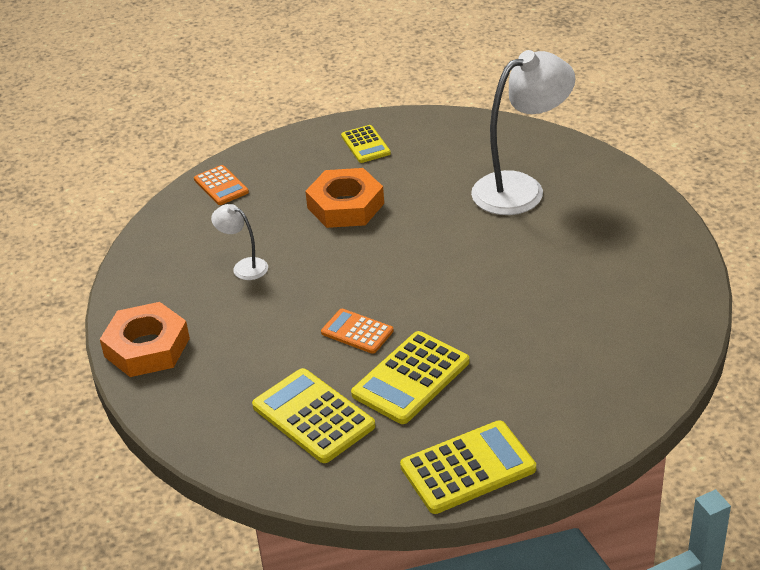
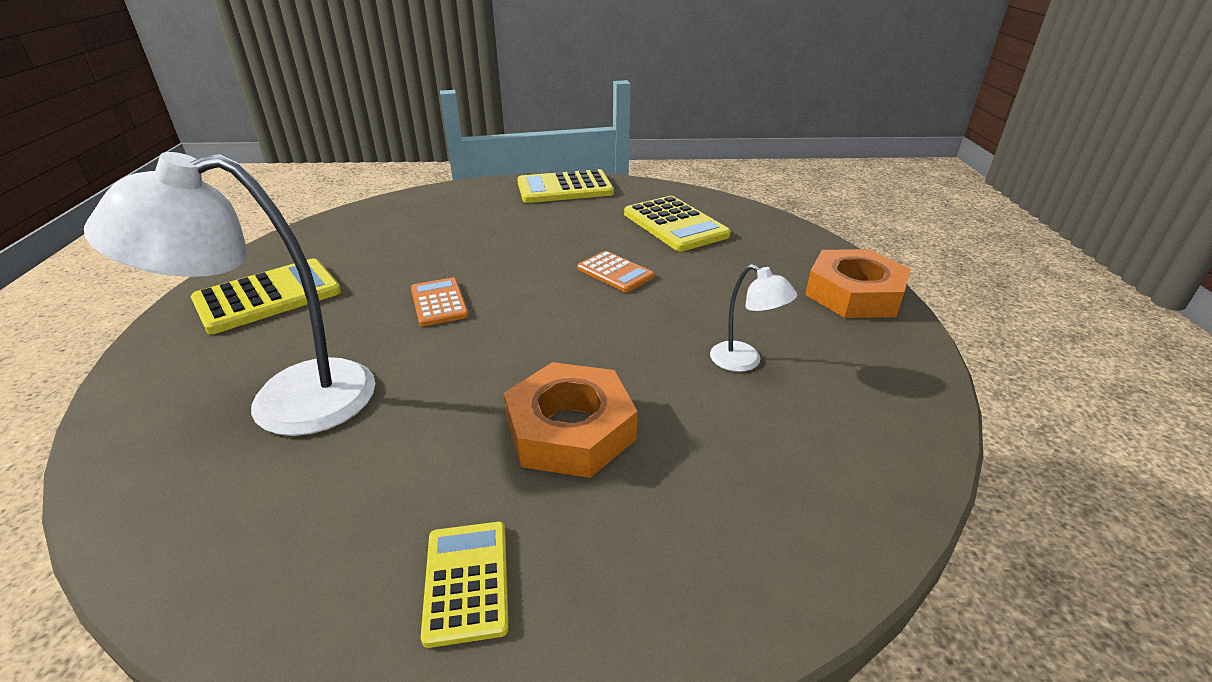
camera: 170 degrees left, 5 degrees down
(221, 186) = (803, 532): orange calculator -> orange calculator (439, 302)
(410, 378) = (579, 234): yellow calculator -> yellow calculator (268, 297)

